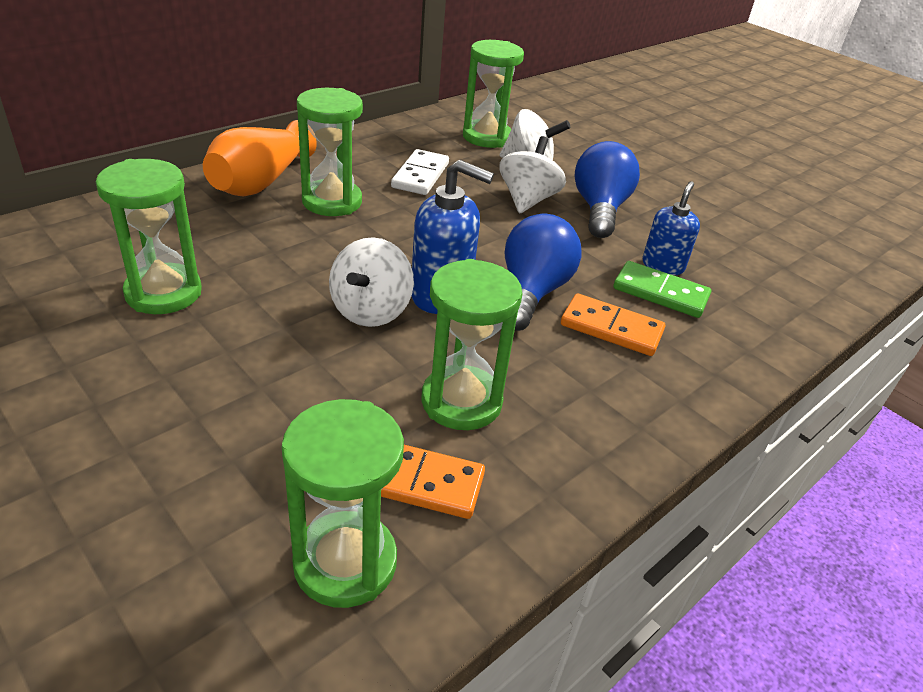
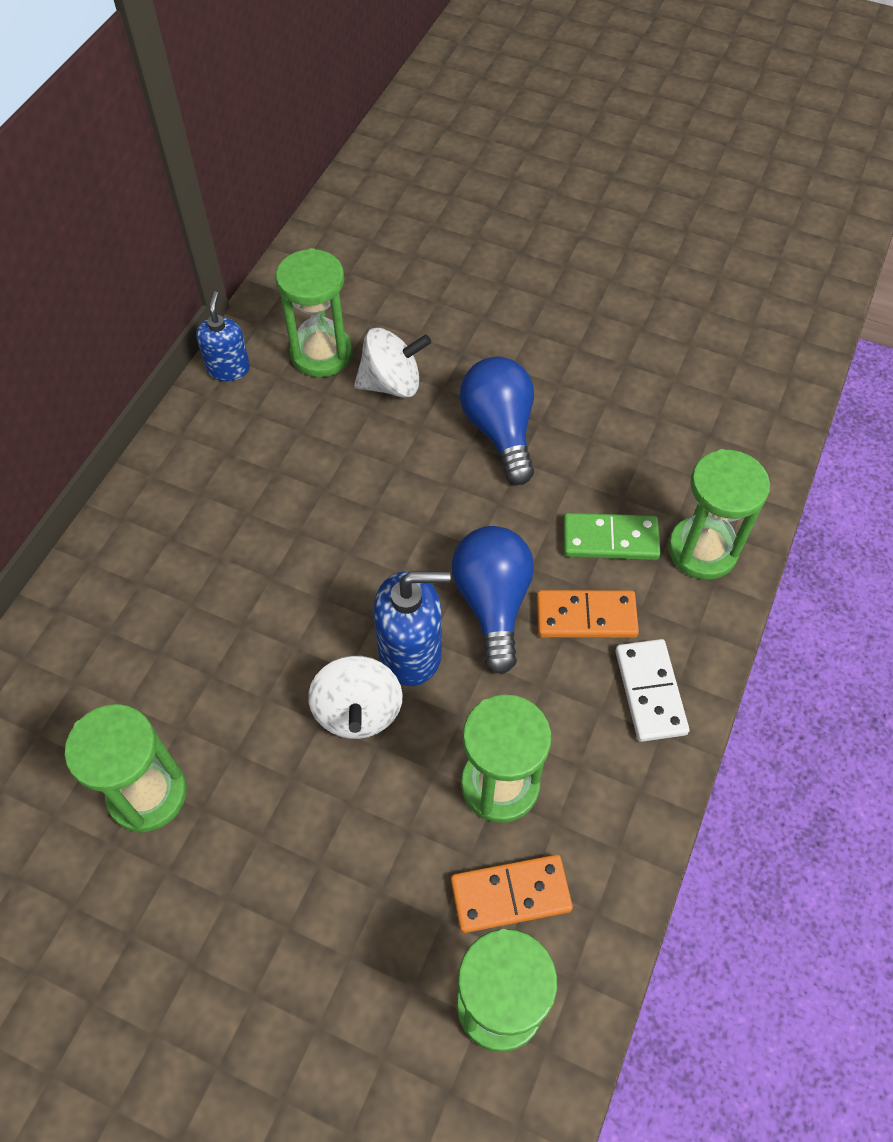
camera: 20 degrees left, 20 degrees up
(260, 181) = (124, 569): orange vase -> none
(332, 201) = (221, 563): green hourglass -> green hourglass (702, 550)
(420, 175) = (288, 467): white domino -> white domino (650, 692)
(527, 200) = (421, 453): white spinning top -> none
(663, 266) = (597, 494): blue soap dispenser -> blue soap dispenser (228, 368)

